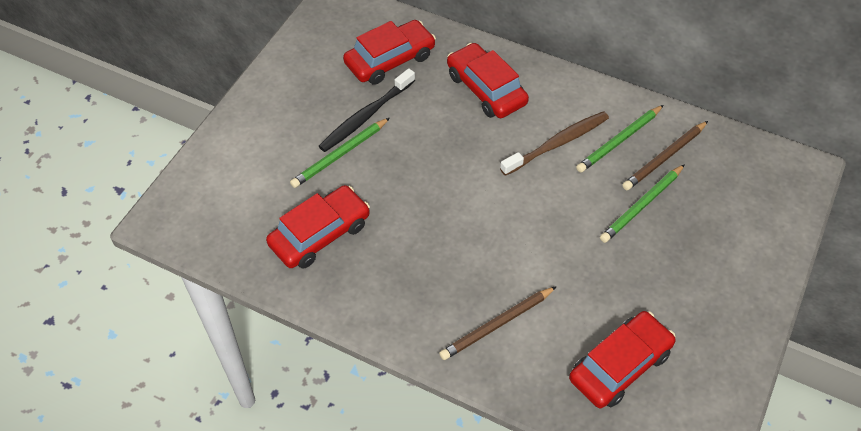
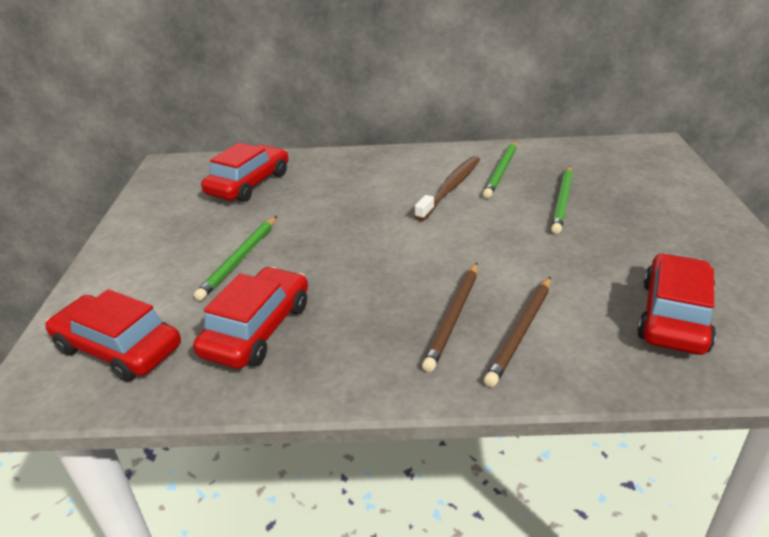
camera: 25 degrees left, 20 degrees down
(366, 116) = (250, 224): black toothbrush -> none
(486, 89) = (356, 176): red car -> red car (118, 348)
(664, 157) = (548, 169): brown pencil -> brown pencil (453, 317)

